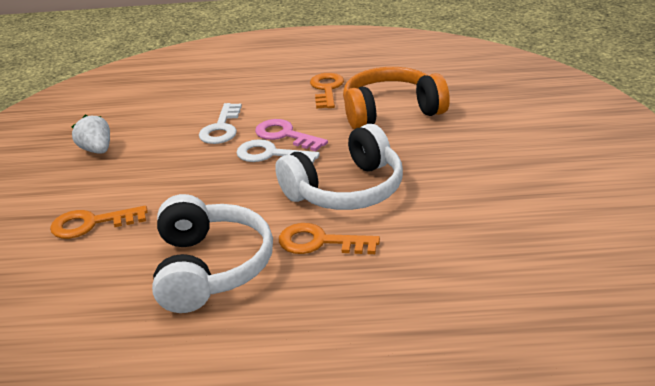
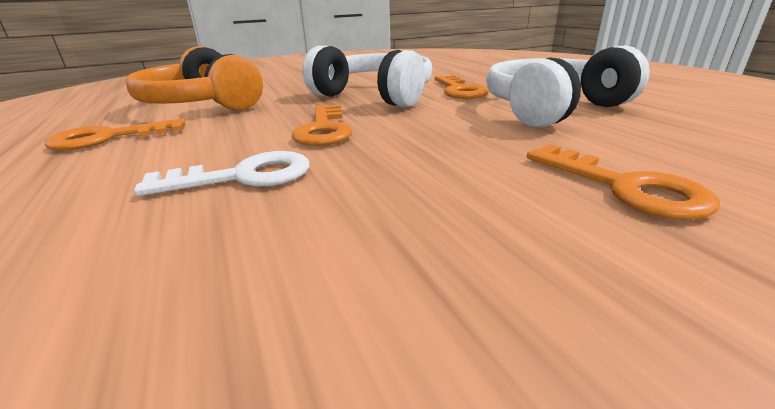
camera: 115 degrees left, 5 degrees down
(97, 150) = (401, 317): white strawberry -> none
(270, 155) = (324, 129): white key -> orange key
(285, 135) = (266, 132): pink key -> none

